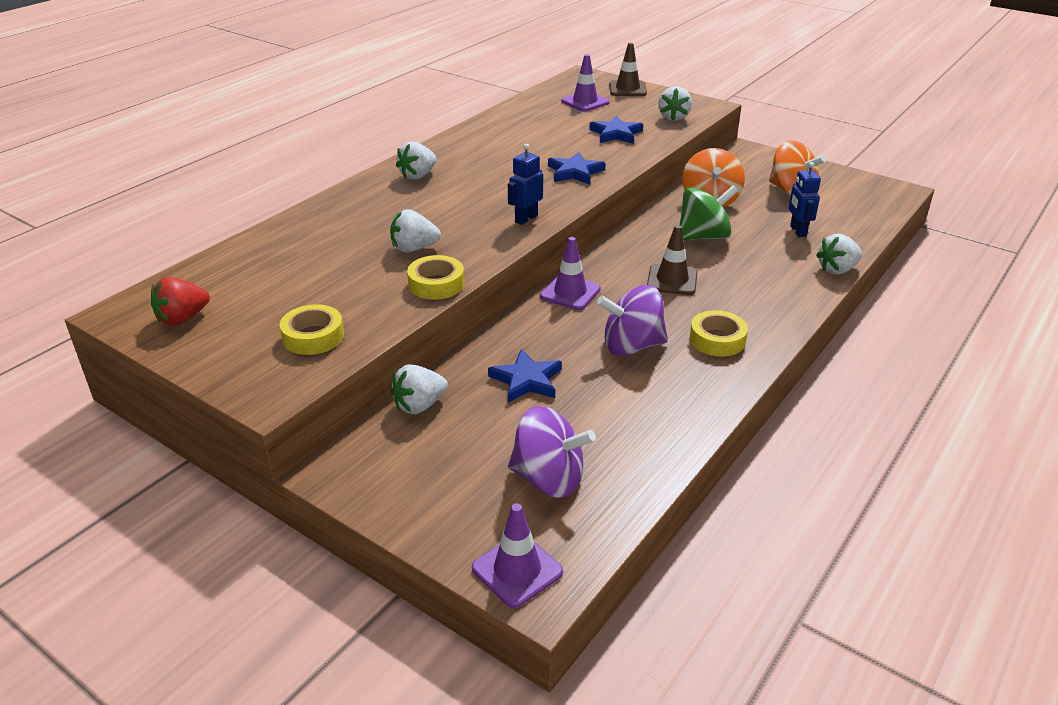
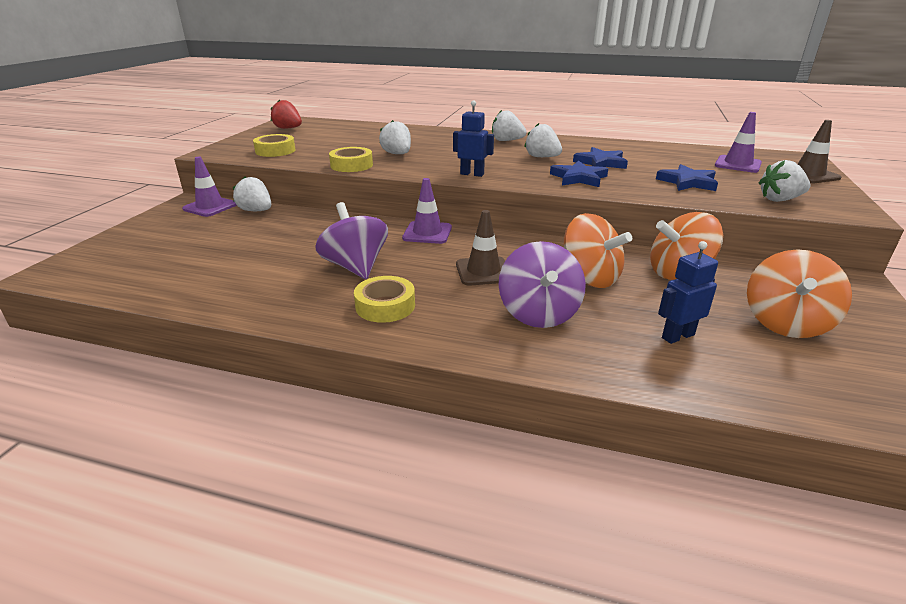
camera: 70 degrees right, 5 degrees down
(517, 570) = (73, 264): purple traffic cone -> purple traffic cone (210, 207)
(526, 380) = (293, 236): blue star -> blue star (600, 163)
(549, 479) = (169, 260): purple spinning top -> purple spinning top (538, 314)
(703, 237) = (589, 278): green spinning top -> orange spinning top
(837, 270) = (603, 375): white strawberry -> white strawberry (542, 157)

